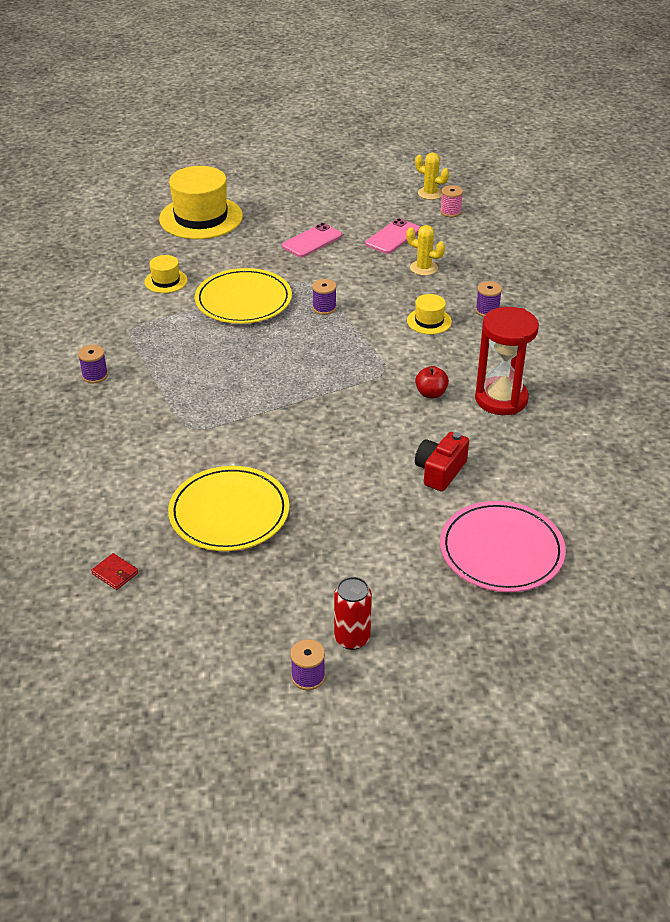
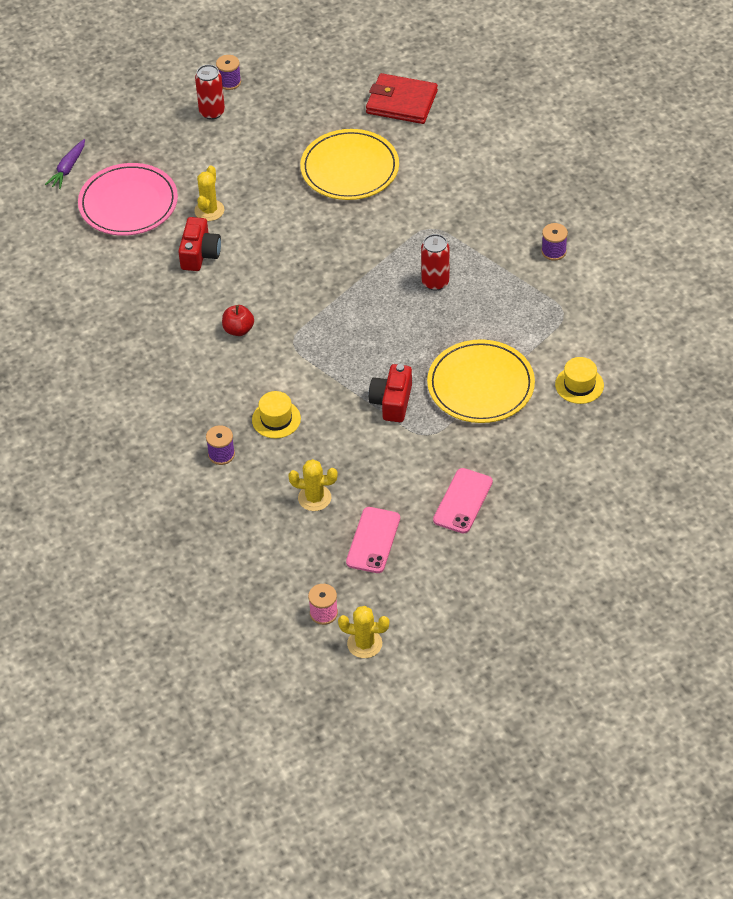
camera: 160 degrees right, 10 degrees up
(115, 573) = (401, 102): red wallet -> red wallet, size x2.21
(201, 218) = (616, 497): yellow hat -> none
(222, 381) = (435, 282): none -> red can
(324, 308) = (392, 402): purple spool -> red camera
(410, 514) = (209, 210): none -> yellow cactus
(501, 399) = (171, 344): red hourglass -> none
(566, 619) = (68, 168): none -> purple carrot

